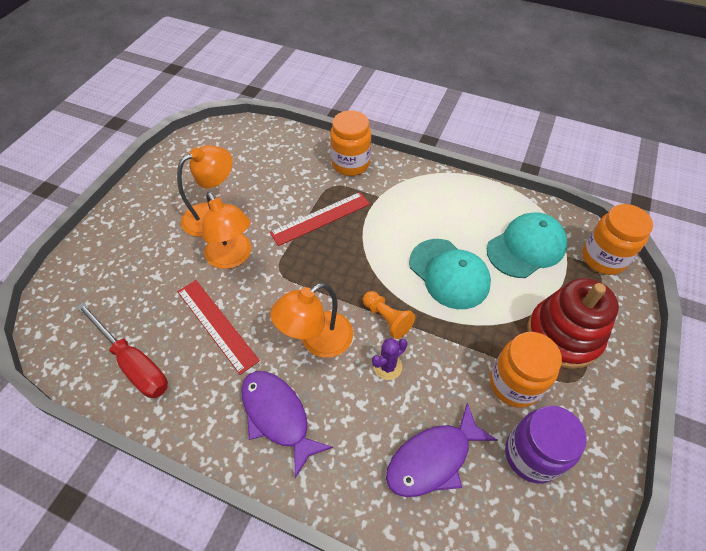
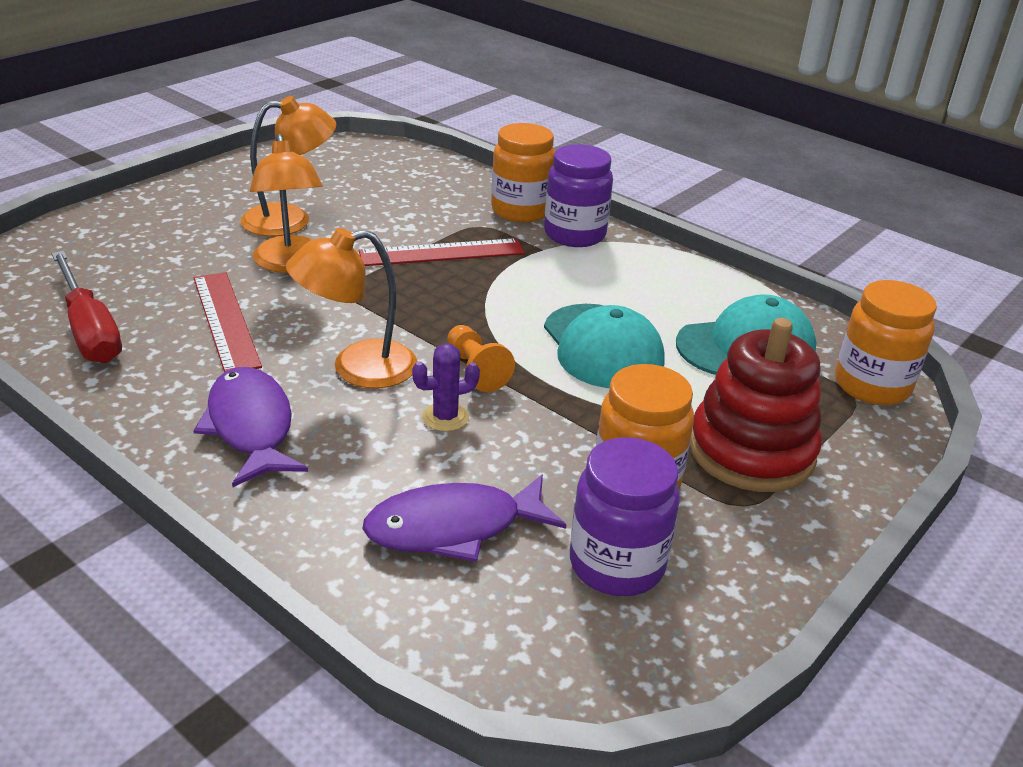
camera: 15 degrees right, 20 degrees down
(391, 177) = (574, 234): none -> purple jar

